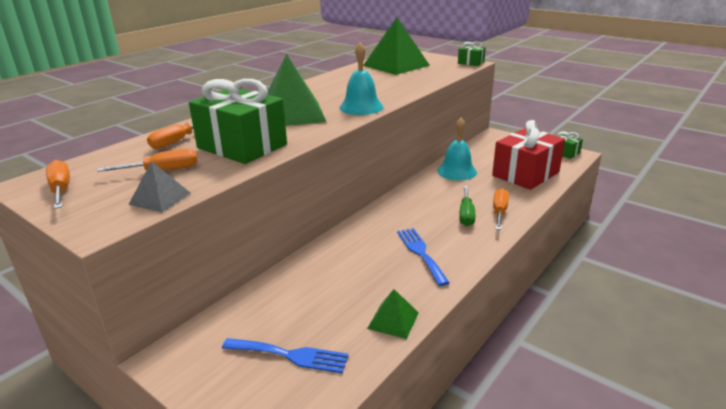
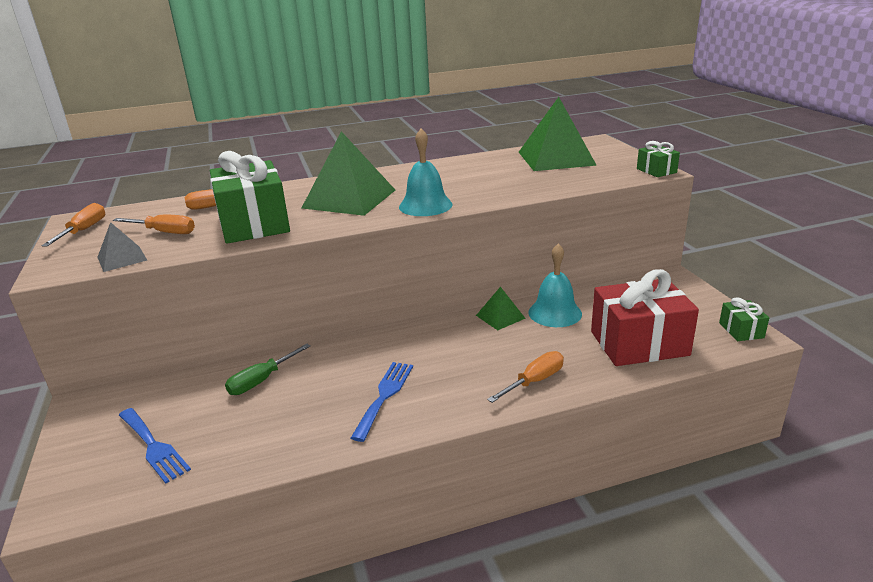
camera: 35 degrees right, 0 degrees up
(393, 320) = (267, 455): green pyramid -> green pyramid (500, 316)
(466, 214) = (491, 370): green screwdriver -> green screwdriver (262, 380)

